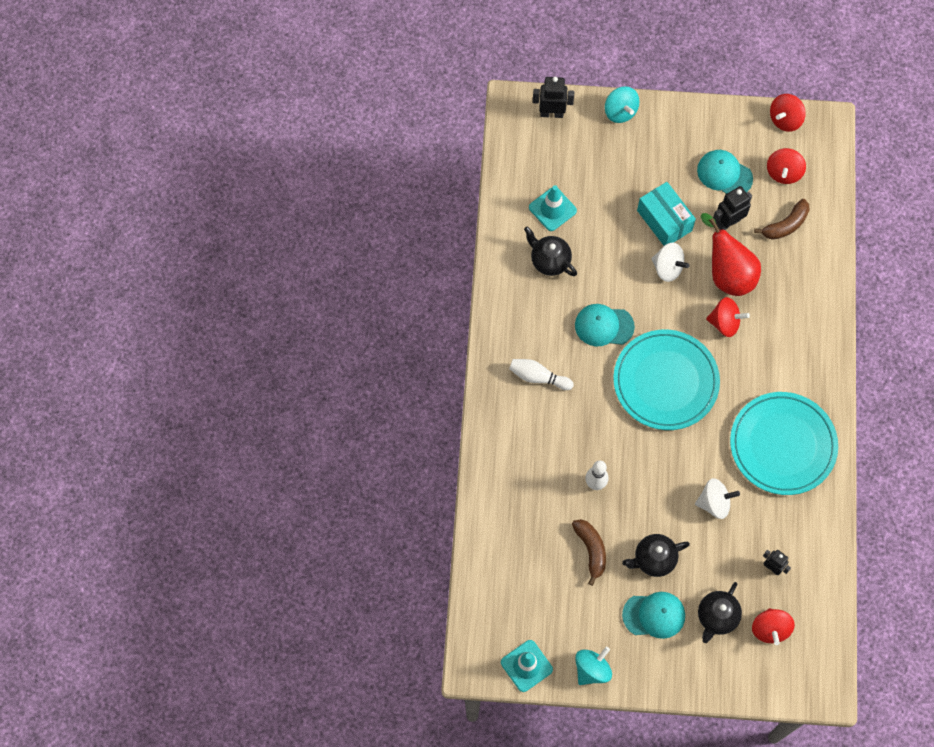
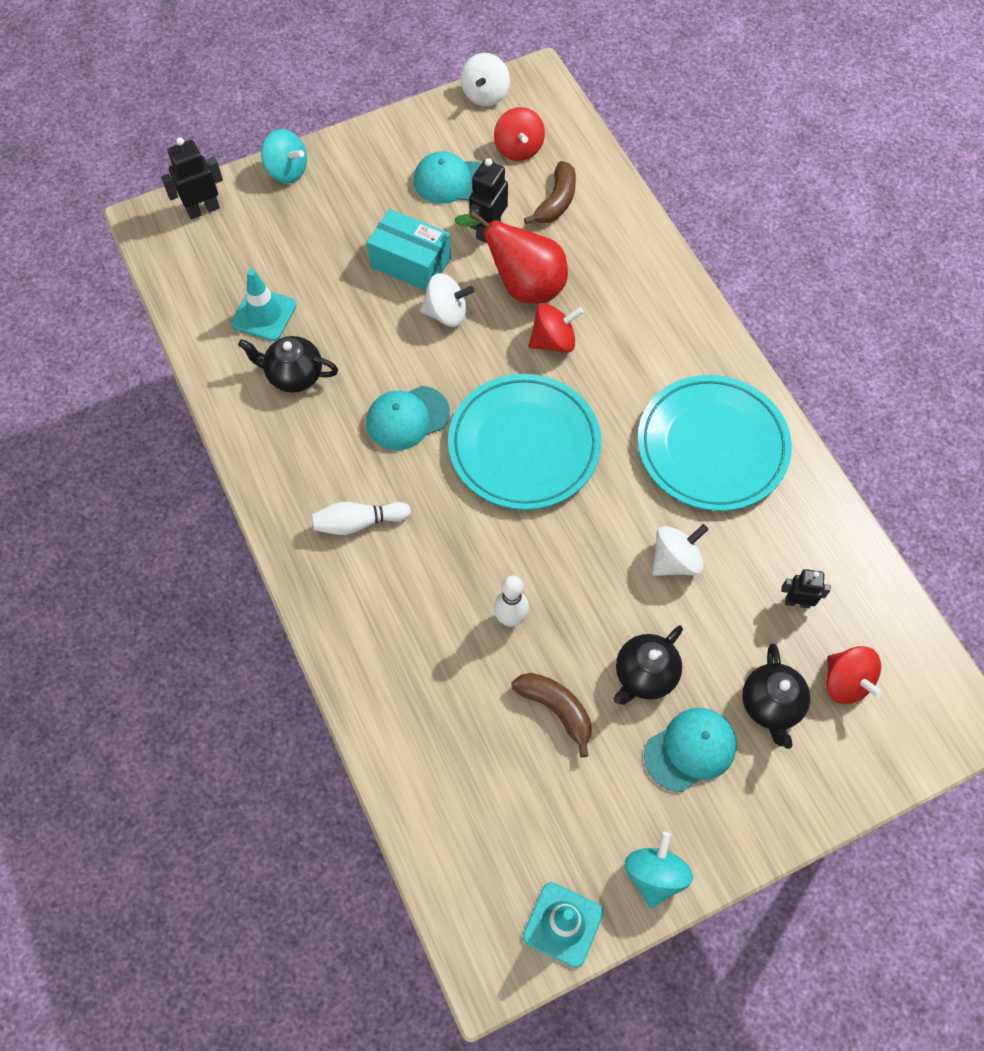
camera: 30 degrees left, 5 degrees down
(785, 119) = (485, 95): red spinning top -> white spinning top

